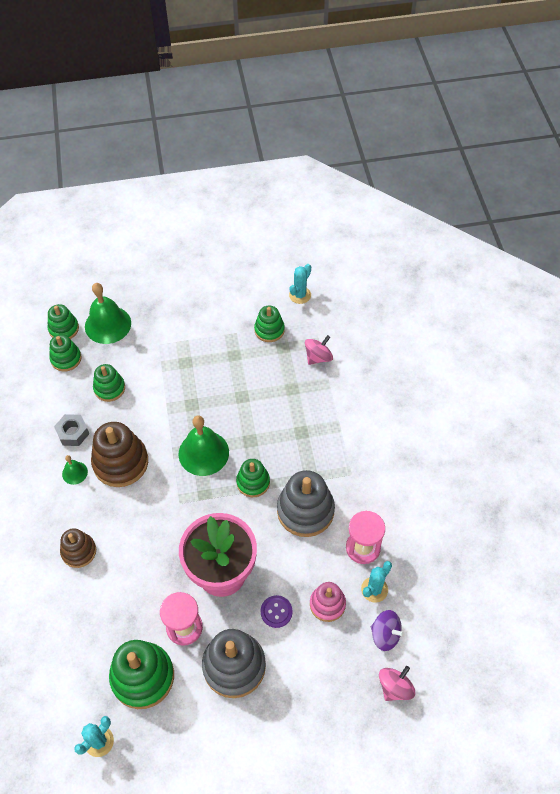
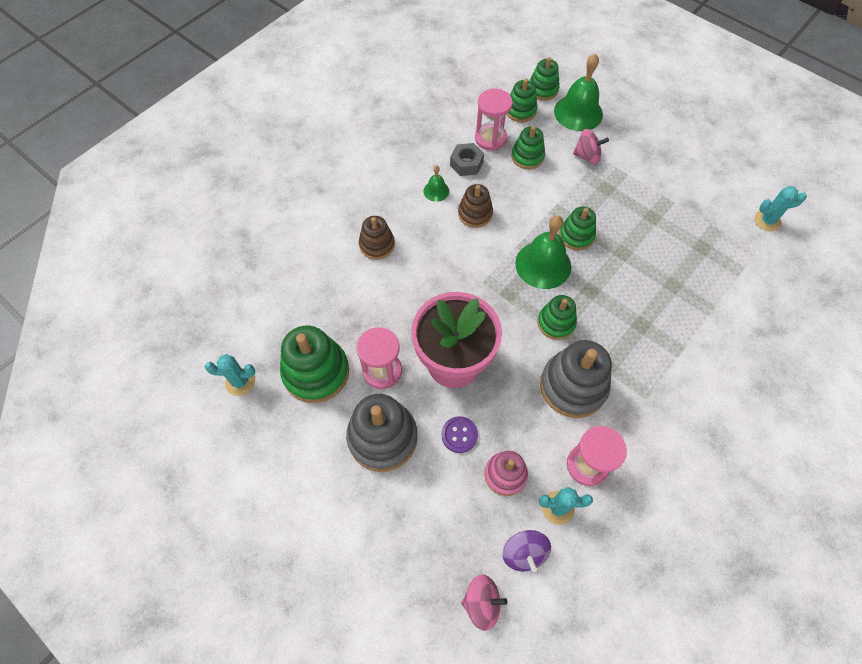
camera: 50 degrees right, 5 degrees up
(68, 399) = (490, 138): none -> pink hourglass
(120, 462) = (475, 214): brown stacking toy -> brown stacking toy, size x0.59
(269, 330) = (706, 224): green stacking toy -> green stacking toy (576, 236)
(318, 357) = (726, 282): pink spinning top -> pink spinning top (587, 156)

